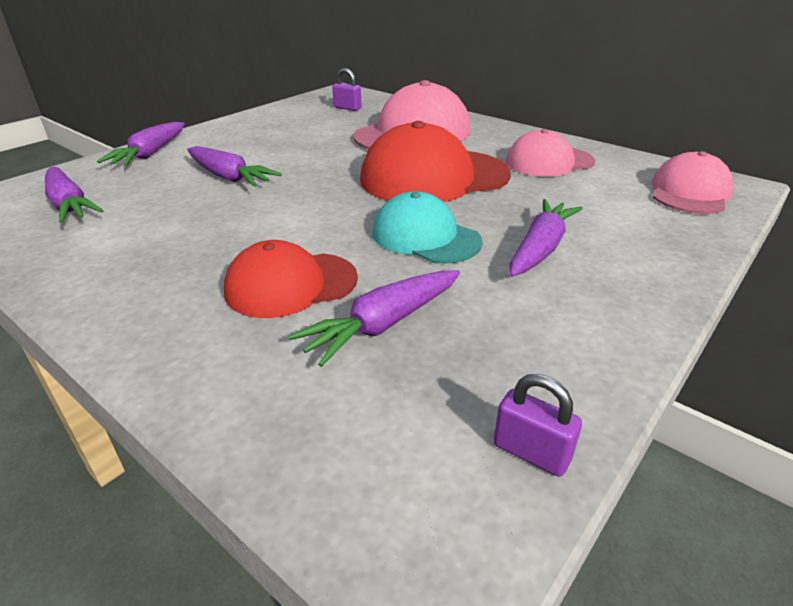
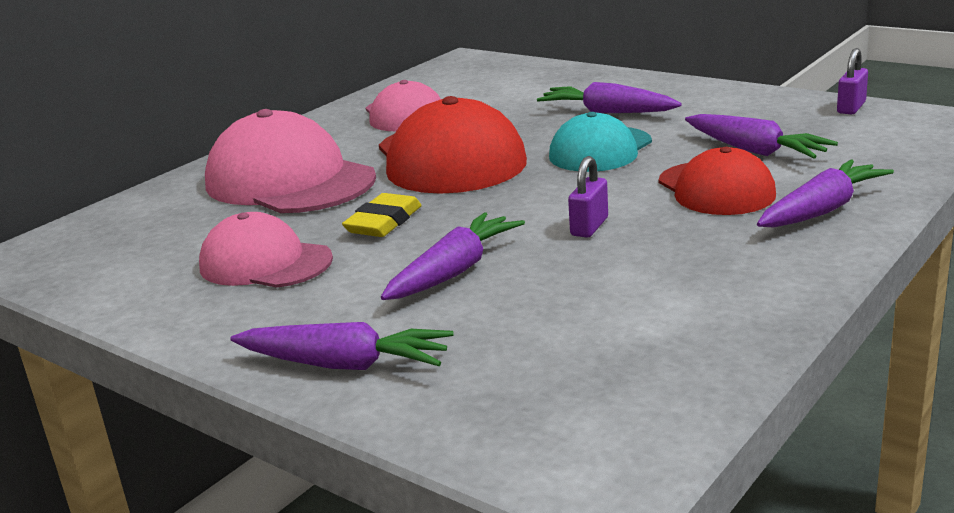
camera: 90 degrees left, 10 degrees down
(69, 205) = (576, 369): purple carrot -> purple carrot (822, 210)
(323, 159) = (384, 222): none -> yellow eraser
(347, 108) = (138, 238): purple padlock -> purple padlock (589, 227)
(689, 192) = (481, 71): pink cap -> pink cap (265, 263)

